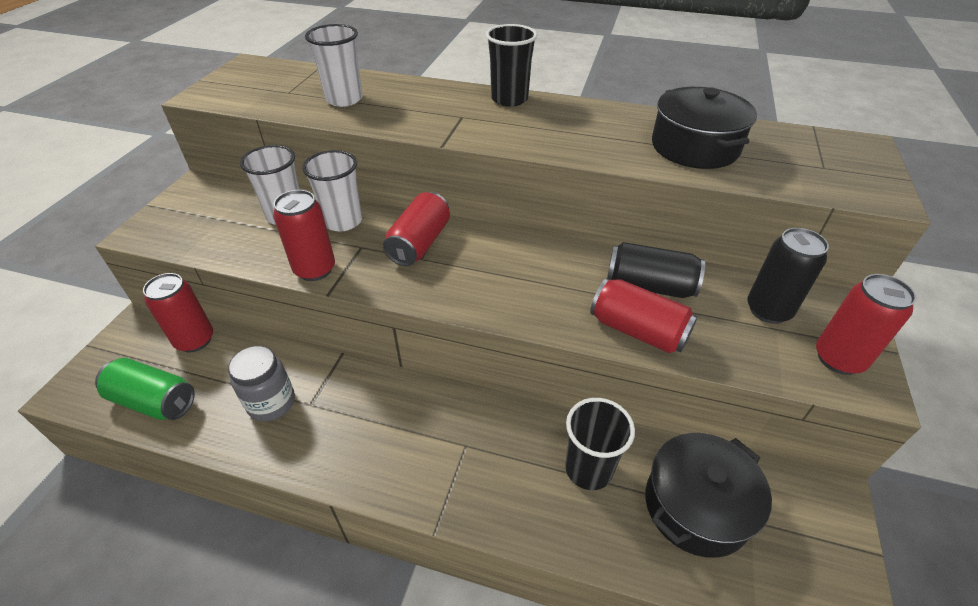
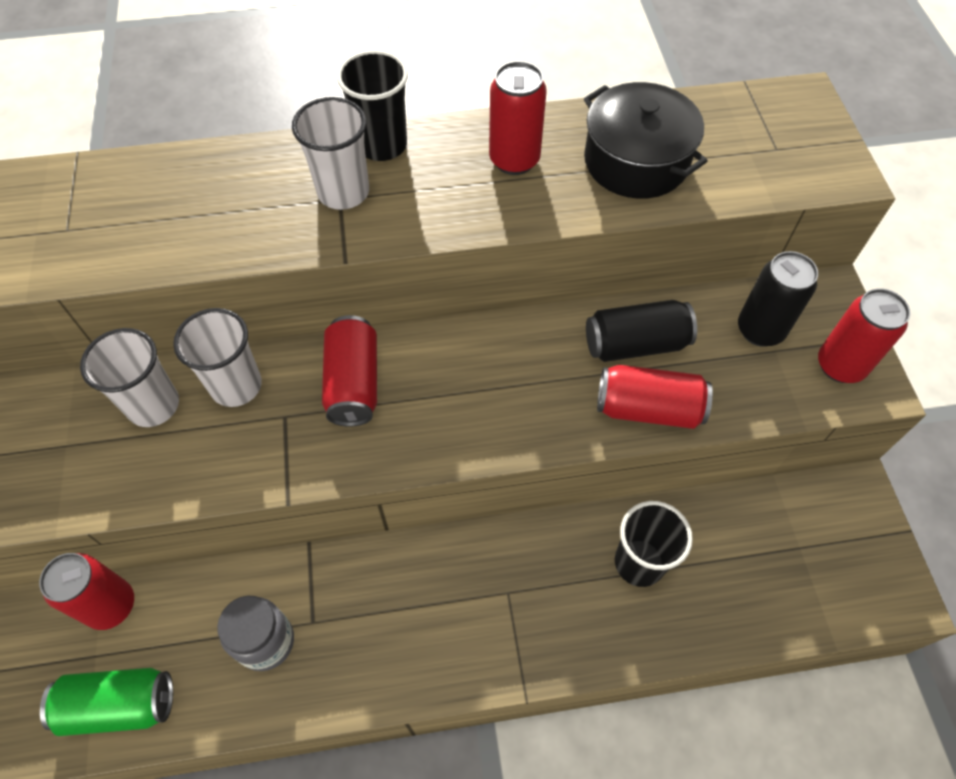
camera: 25 degrees left, 15 degrees up
(315, 269) = (249, 473): red can -> red can (514, 160)
(344, 99) = (159, 218): white cup -> white cup (343, 192)
(696, 506) = (749, 555): black pot -> none

